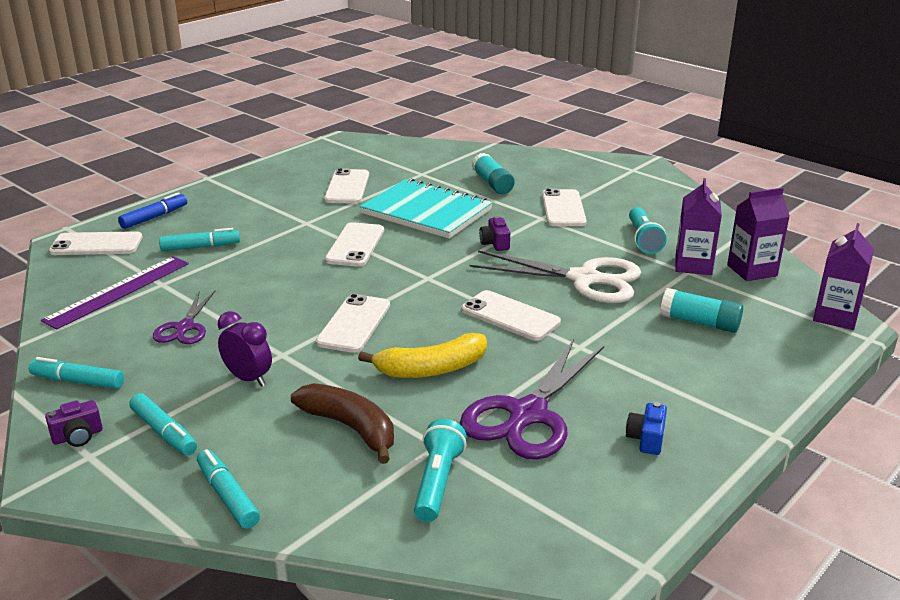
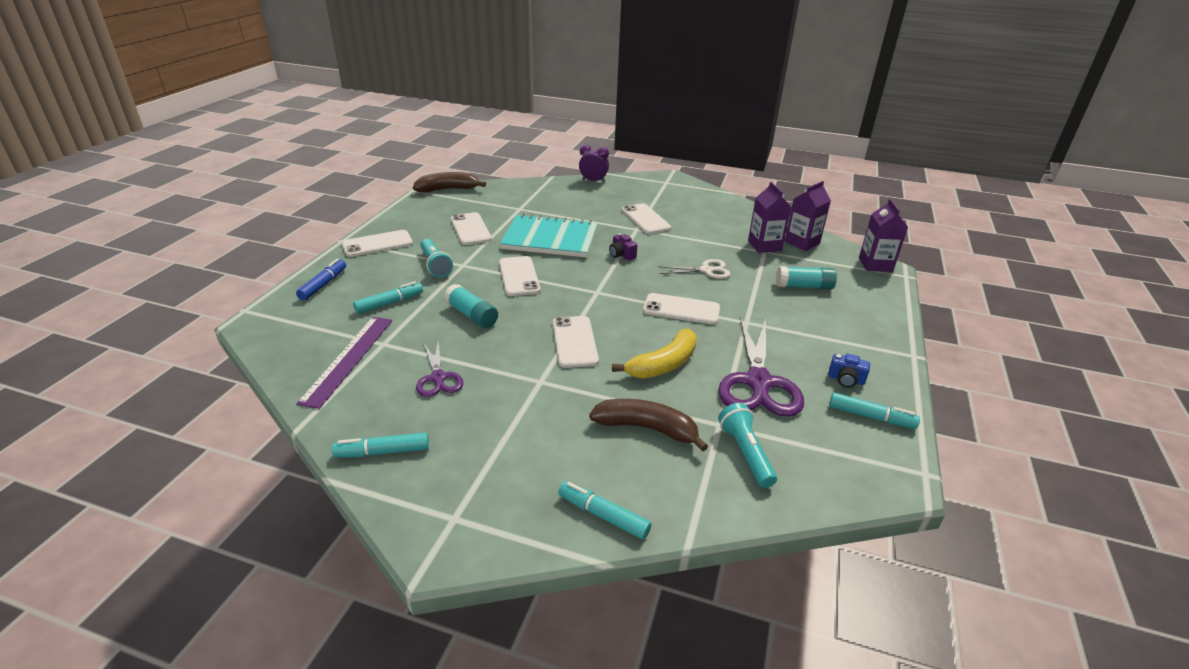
camera: 25 degrees left, 5 degrees up
(78, 436) = (428, 503): purple camera -> none
(96, 244) = (289, 320): white phone -> white phone (377, 244)
(164, 432) = (501, 476): turquoise marker -> turquoise marker (870, 417)
(248, 378) = (531, 409): purple clock -> purple clock (593, 181)
(360, 141) = (448, 189): none -> brown banana
(492, 183) = (579, 208): turquoise glue stick -> turquoise glue stick (472, 315)
(585, 279) = (706, 270): white scissors -> white scissors, size x0.55
(643, 239) = (717, 233): turquoise flashlight -> turquoise flashlight (435, 265)
(646, 439) = (846, 379): blue camera -> blue camera turned 60 degrees counterclockwise

